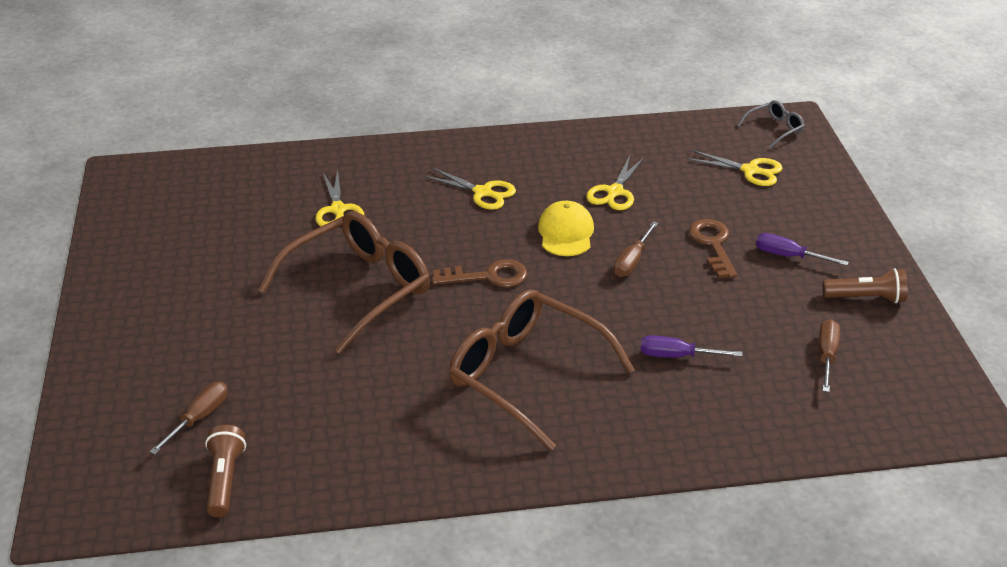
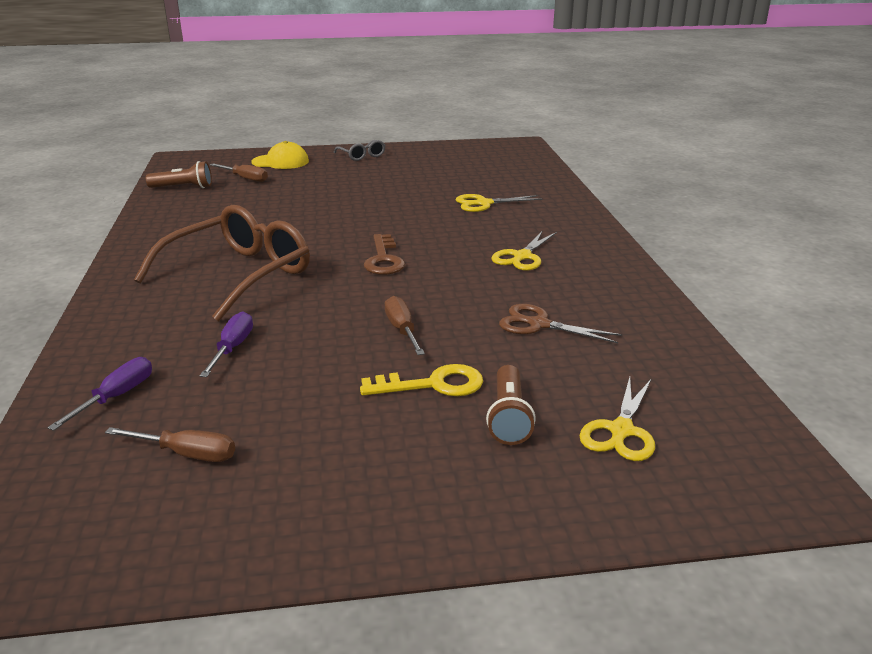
camera: 90 degrees right, 10 degrees down
(359, 288) = (374, 214): brown glasses -> none
(566, 233) = (455, 295): yellow cap -> yellow cap (280, 162)
(615, 192) = (539, 324): yellow scissors -> brown scissors
(632, 261) = (402, 330): brown screwdriver -> brown screwdriver turned 45 degrees clockwise
(713, 244) = (433, 385): brown key -> yellow key
(774, 129) = (761, 468): grey glasses -> grey glasses (362, 156)
(788, 256) = (405, 445): purple screwdriver -> purple screwdriver (116, 396)
(866, 298) = (296, 510): brown flashlight -> brown flashlight (508, 417)

